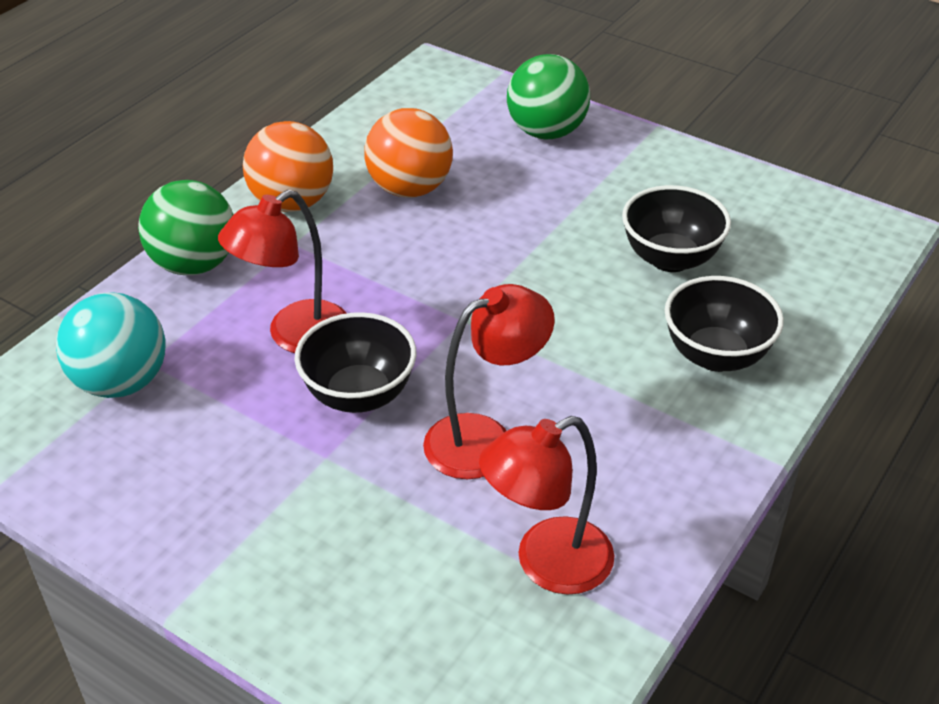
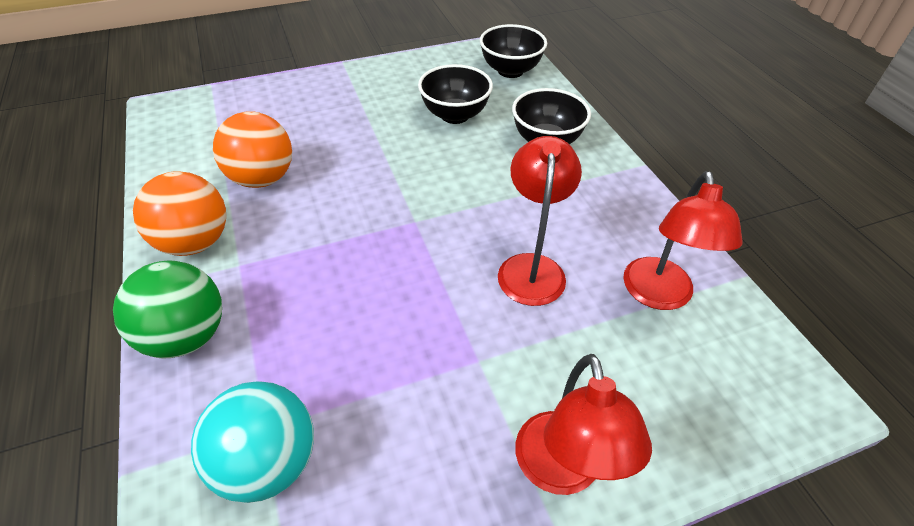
camera: 55 degrees left, 5 degrees up
(295, 336) = (338, 314): red lamp -> red lamp (561, 471)
(359, 395) = (434, 309): black bowl -> black bowl (510, 71)
(546, 132) = (291, 99): green ball -> none

